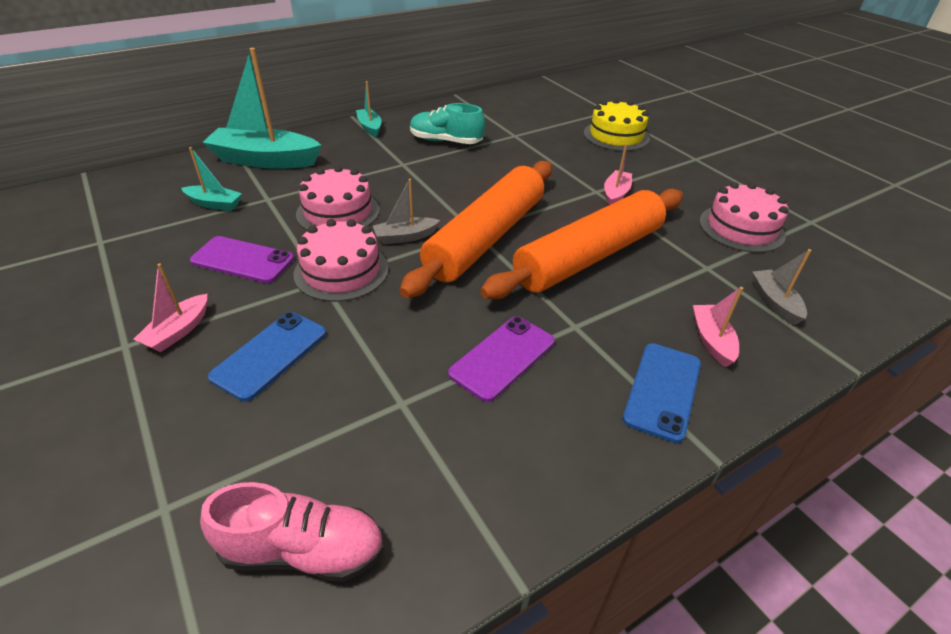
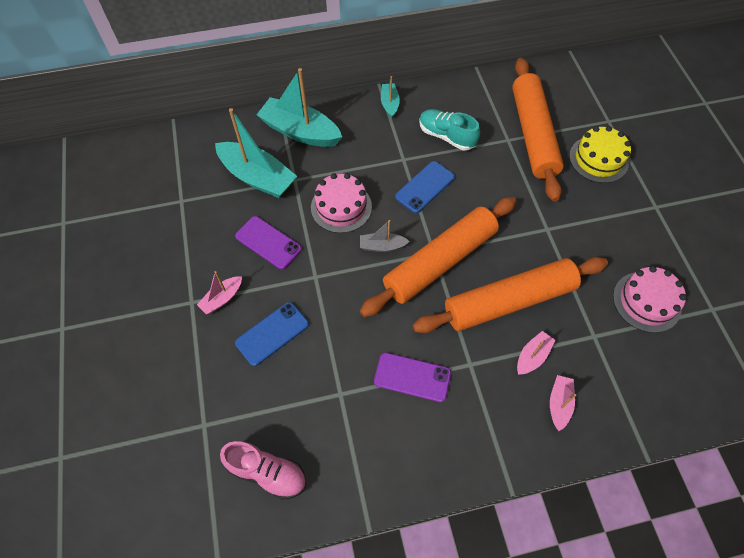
camera: 20 degrees right, 20 degrees up
(214, 204) = (257, 177): turquoise boat -> turquoise boat, size x2.02
(341, 271) = (330, 270): pink cake -> none
(502, 357) = (412, 377): purple phone -> purple phone turned 45 degrees clockwise
(538, 128) = (532, 134): none -> orange rolling pin
(616, 194) = (562, 236): pink boat -> pink boat (532, 356)
(662, 391) = (504, 434): blue phone -> blue phone (425, 187)
(774, 302) = (626, 383): grey boat -> none

